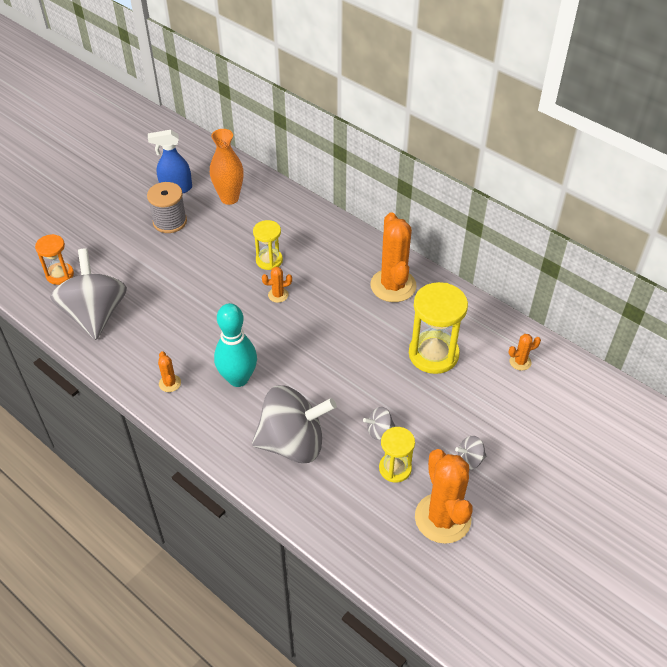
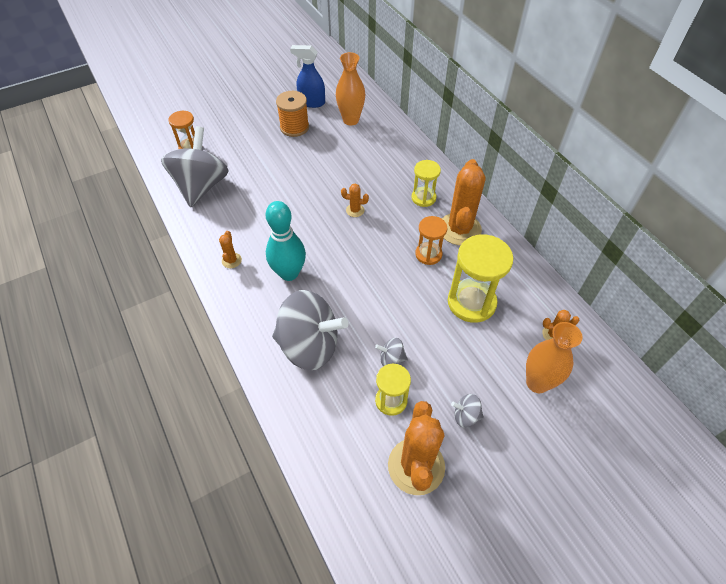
camera: 20 degrees right, 5 degrees up
(170, 221) = (294, 127): grey spool -> orange spool
(269, 260) = (360, 179): yellow hourglass -> yellow hourglass (423, 198)
(372, 319) = (428, 254): none -> orange hourglass
(522, 410) = (537, 383): none -> orange vase

